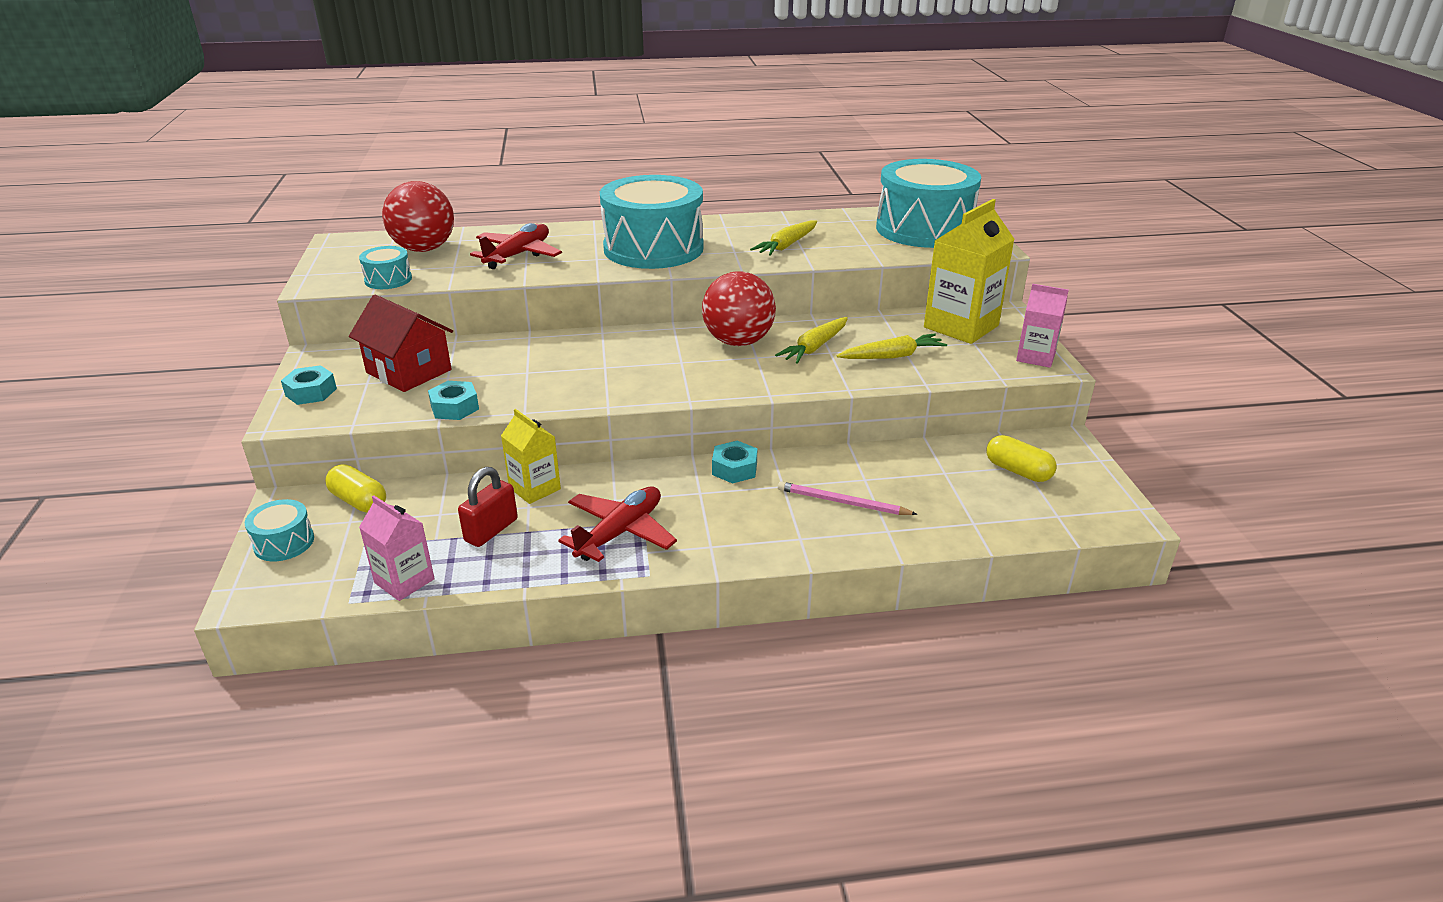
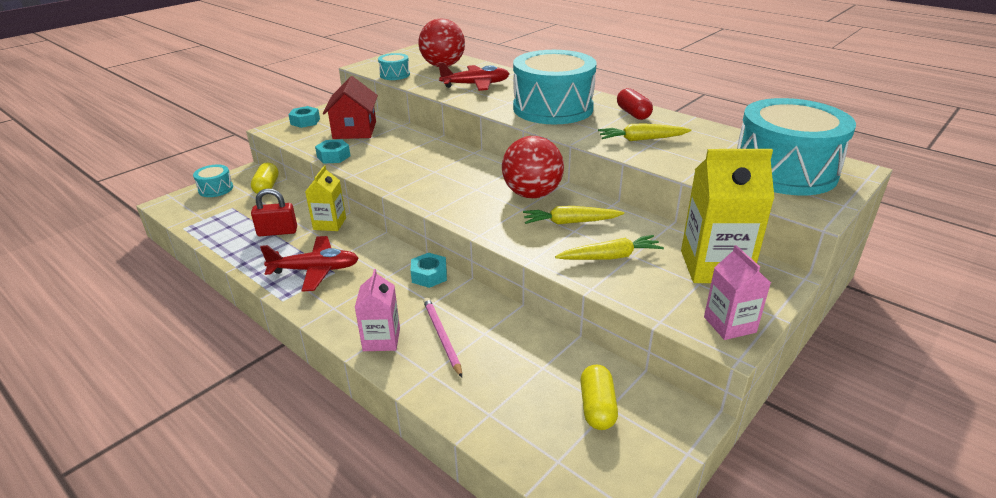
camera: 50 degrees right, 0 degrees up
(404, 581) = (211, 232): pink carton -> pink carton (381, 339)
(731, 226) = (633, 113): none -> red capsule
(892, 356) = (610, 257): yellow carrot -> yellow carrot turned 45 degrees counterclockwise

